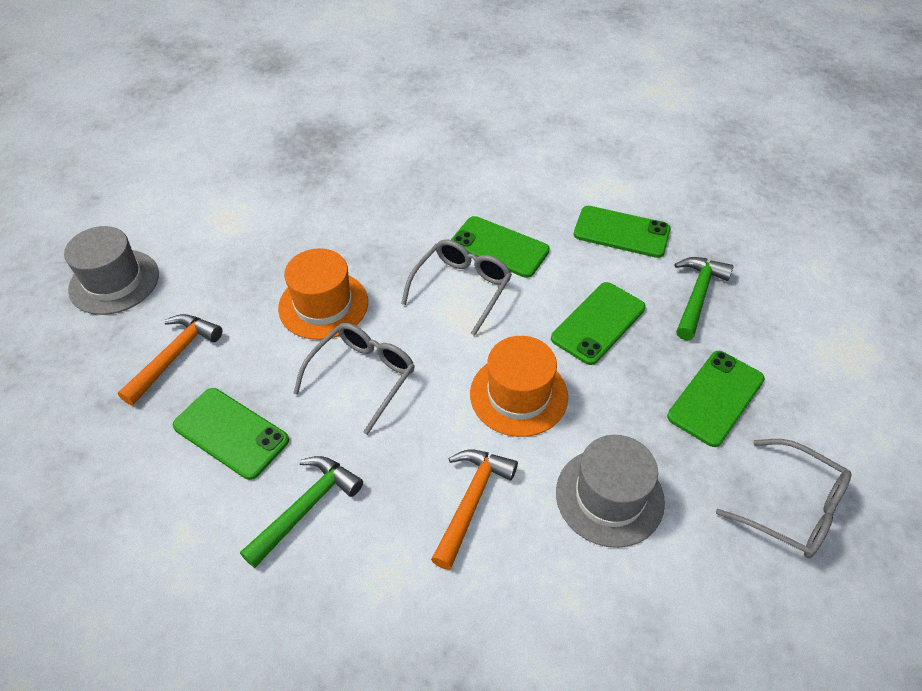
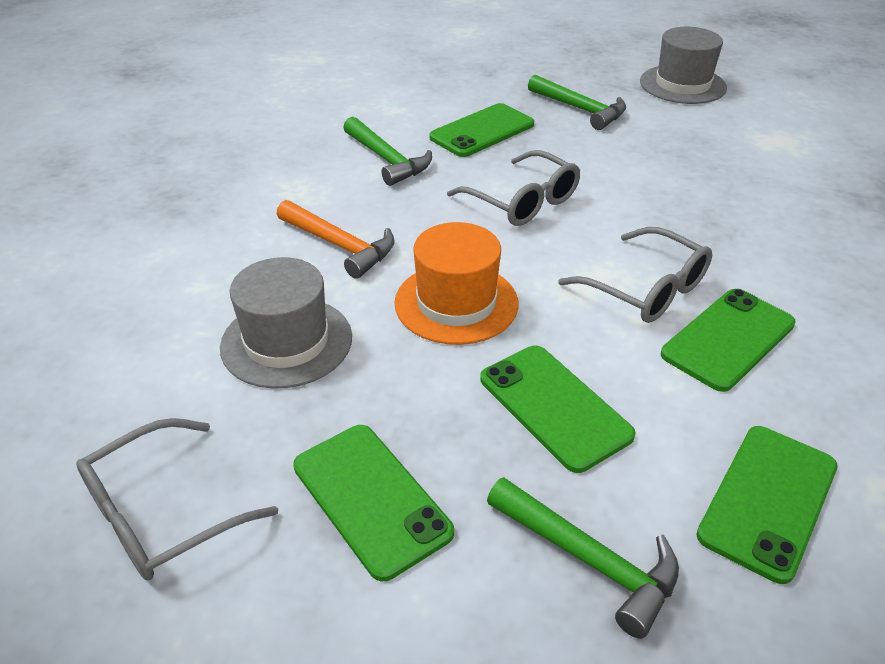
camera: 105 degrees right, 10 degrees down
(174, 356) = (580, 109): orange hammer -> green hammer
(323, 305) = (633, 188): orange hat -> none

